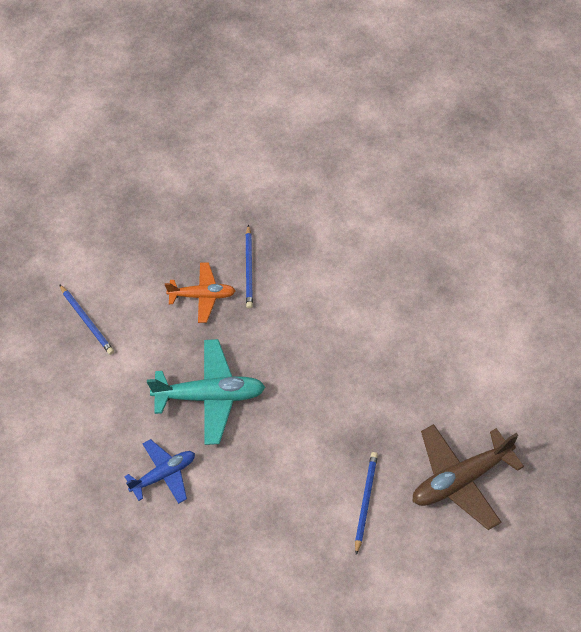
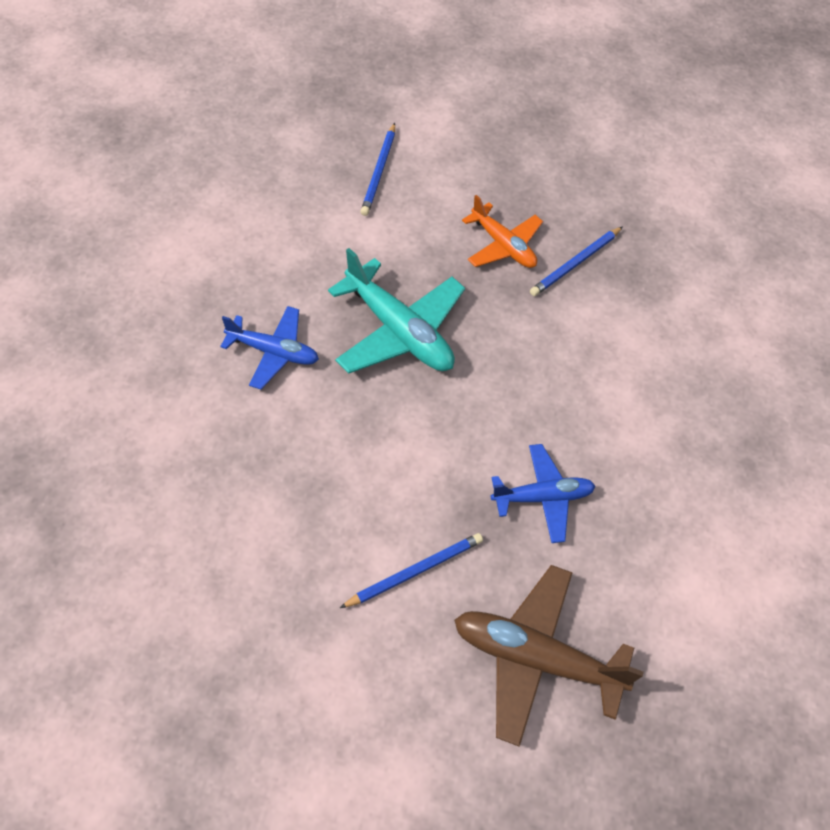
camera: 40 degrees right, 0 degrees up
(377, 404) = (542, 497): none -> blue plane

